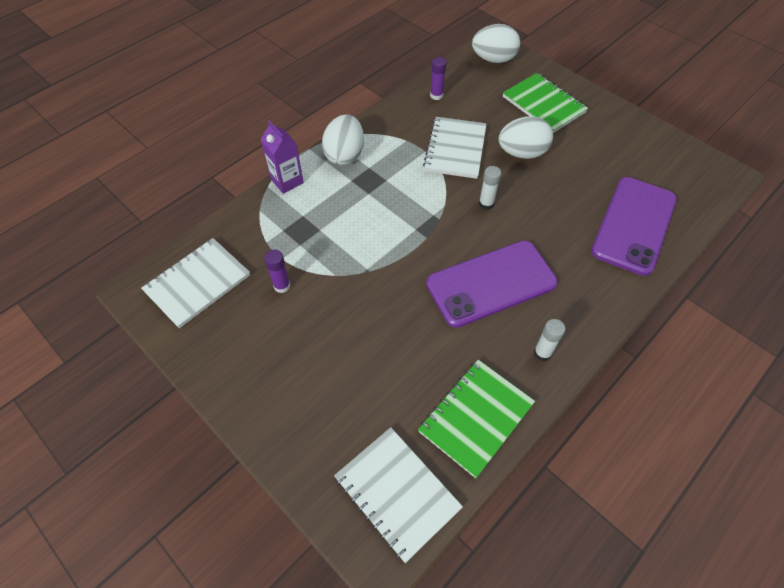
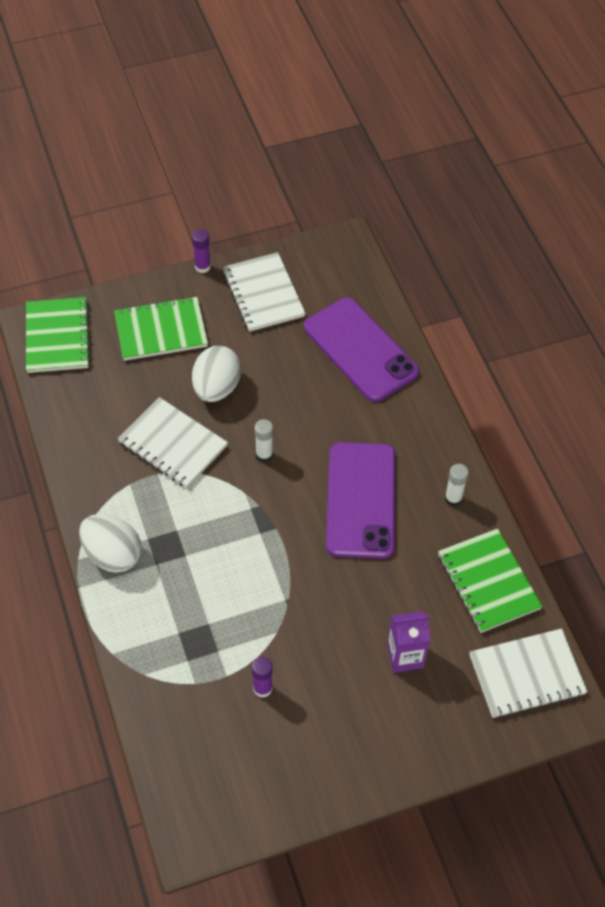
camera: 65 degrees left, 0 degrees up
(197, 283) = (213, 772): white notebook -> white notebook (263, 294)
(287, 181) = (116, 630): purple carton -> purple carton (405, 656)
(436, 95) = (78, 421): purple glue stick -> purple glue stick (202, 267)
(493, 59) = (57, 337): white egg -> green notebook

